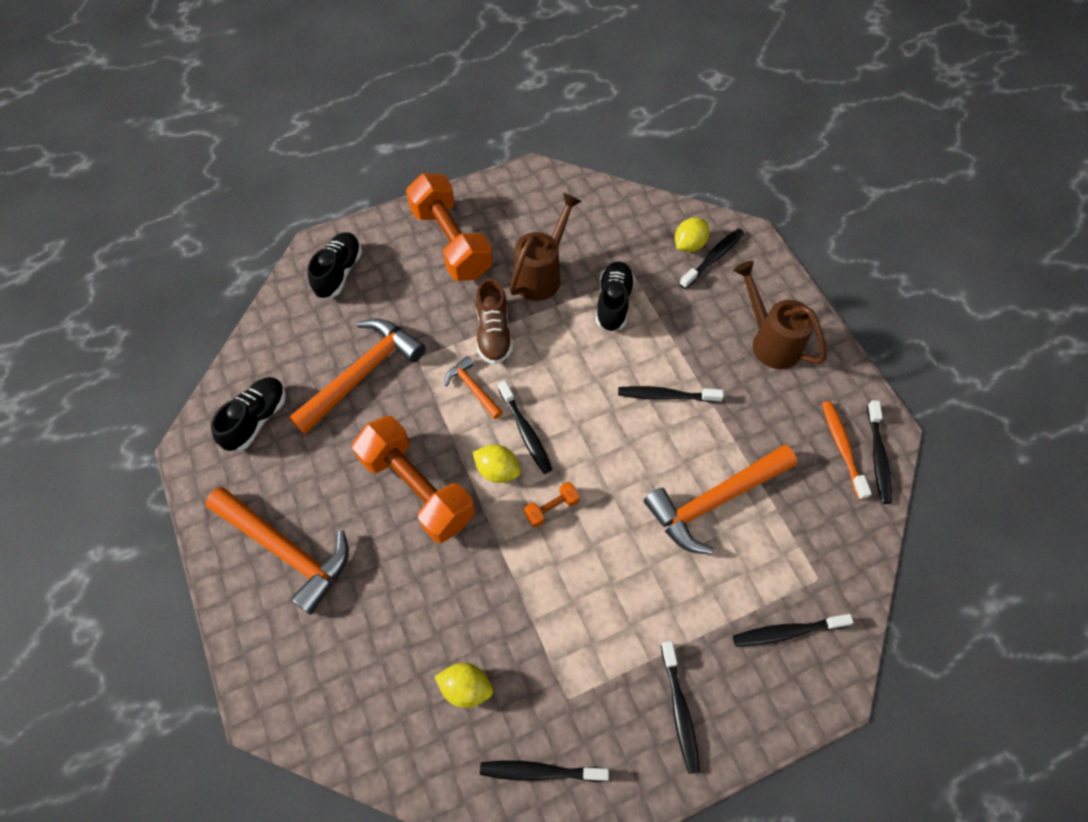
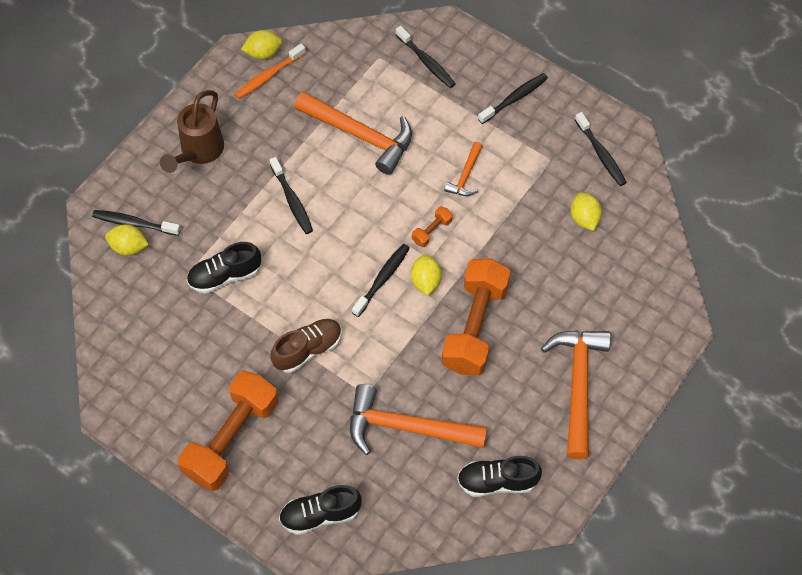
camera: 120 degrees left, 0 degrees up
(473, 388) = (368, 336): orange hammer -> orange hammer (465, 176)
(542, 274) = (225, 345): brown watering can -> none
(551, 508) = (431, 231): orange dumbbell -> orange dumbbell turned 75 degrees counterclockwise
(877, 457) = (263, 53): black toothbrush -> yellow lemon

